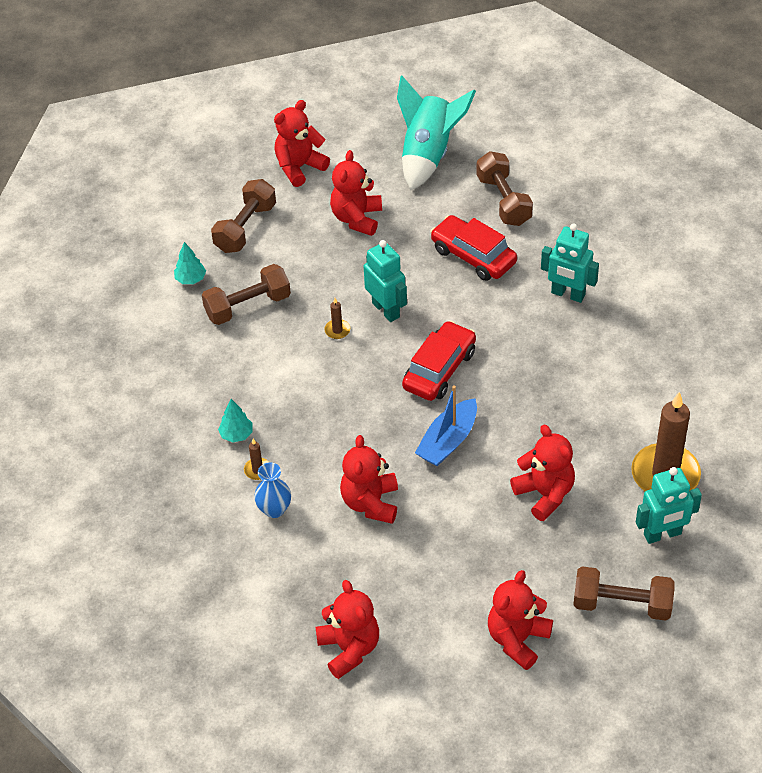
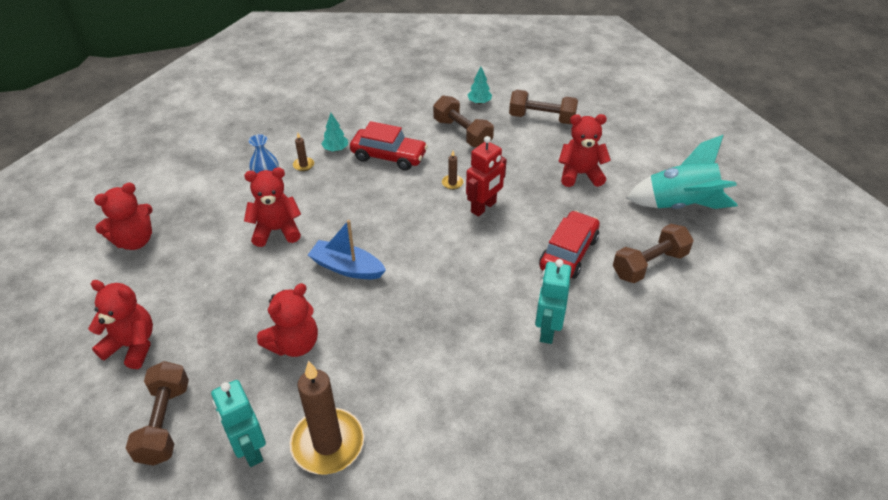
camera: 75 degrees right, 5 degrees down
(299, 167) = (621, 134): red teddy bear -> none
(386, 310) = (484, 207): turquoise robot -> red robot
(439, 369) = (426, 250): red car -> red car (389, 156)

